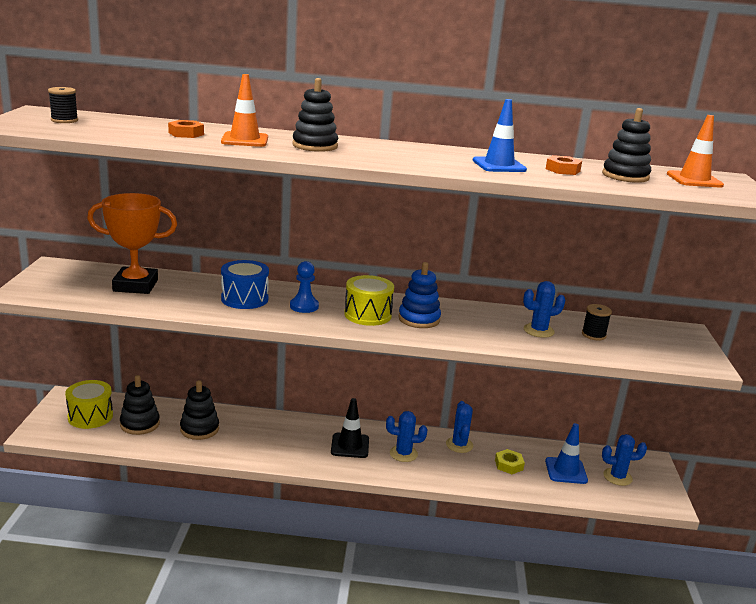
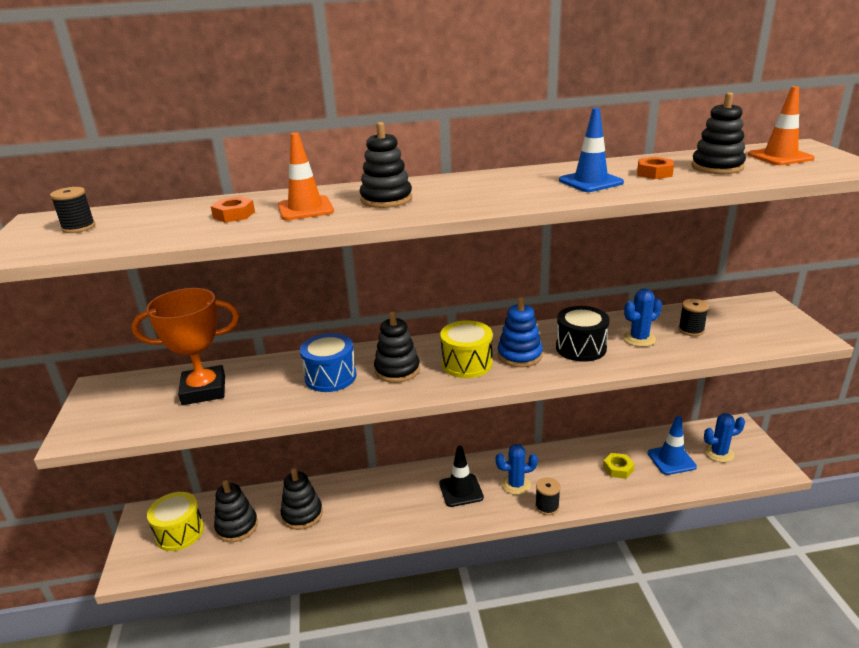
camera: 10 degrees left, 5 degrees up
(304, 306) = (397, 370): blue pawn -> black stacking toy
(423, 477) = (547, 506): none -> black spool
(459, 445) = (562, 459): blue cactus -> none
(478, 325) = (581, 348): none -> black drum

